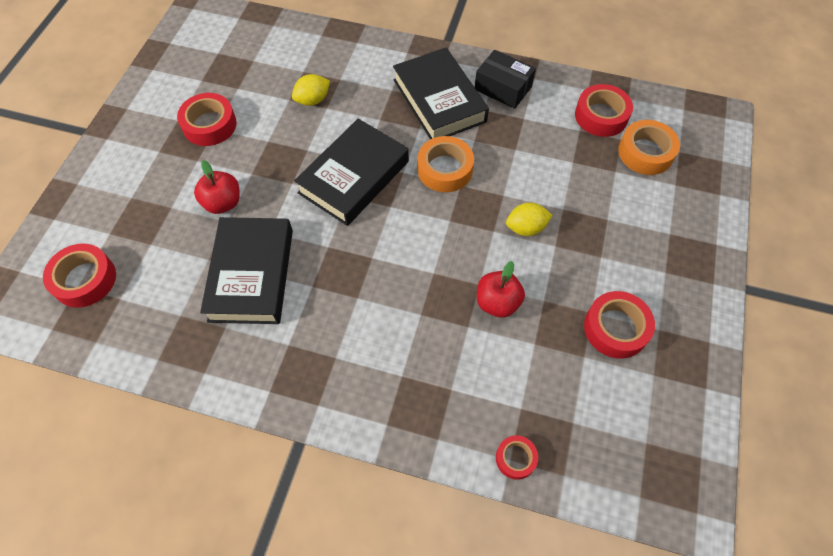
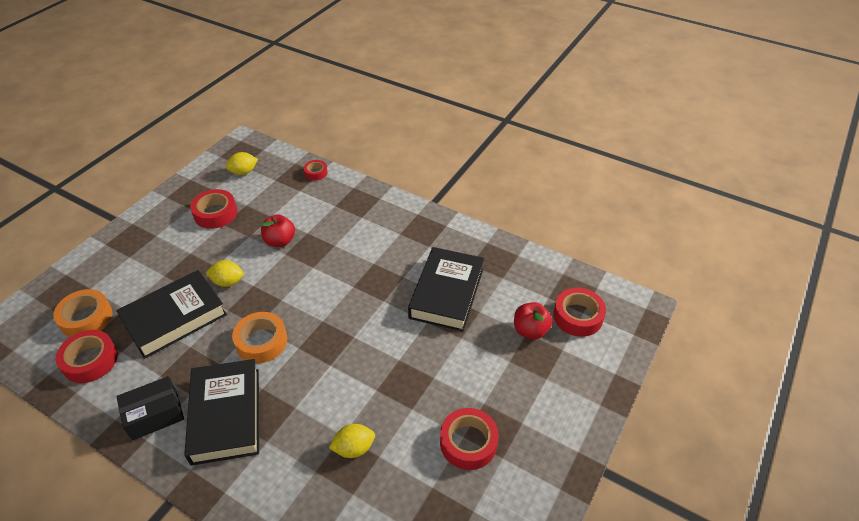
camera: 165 degrees left, 15 degrees down
(223, 203) = (463, 354): red apple -> red apple (530, 330)
(354, 177) = (342, 352): black book -> black book (175, 318)
(503, 88) = (155, 414): black box -> black box turned 75 degrees counterclockwise
(634, 427) = (243, 172): none -> yellow lemon

